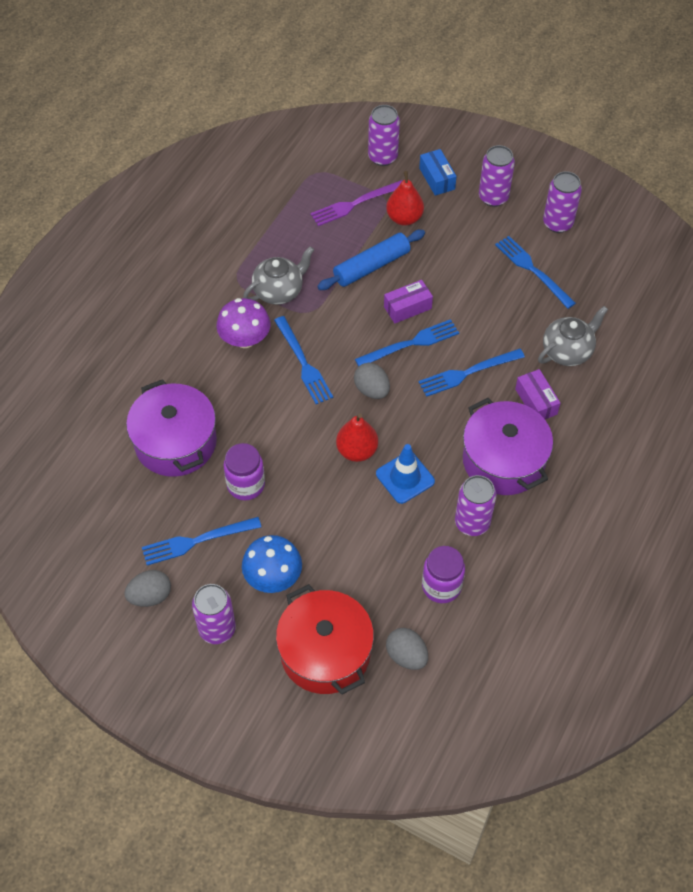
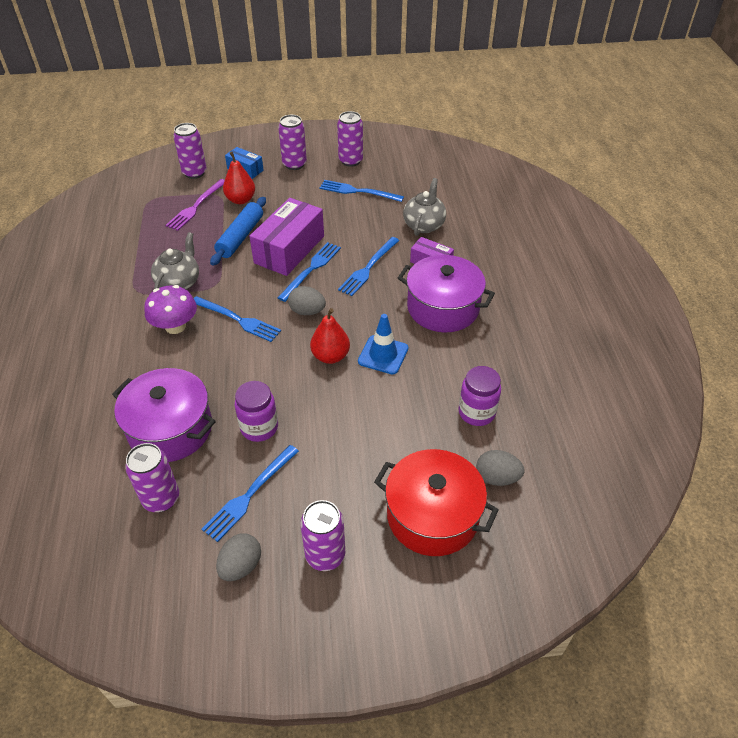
camera: 35 degrees left, 10 degrees down
(273, 577) = (339, 483): blue mushroom -> none
(407, 307) = (289, 249): purple box -> purple box, size x1.91
(472, 523) = (458, 358): purple can -> purple can (161, 499)

